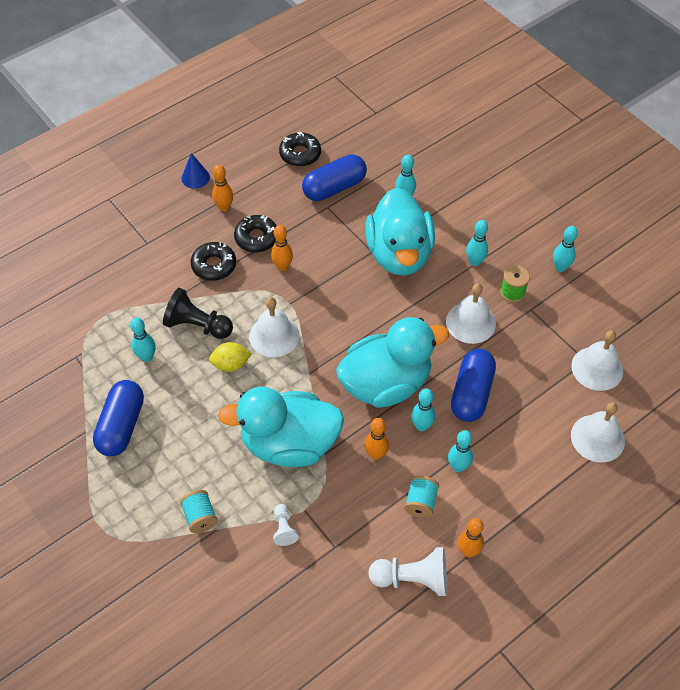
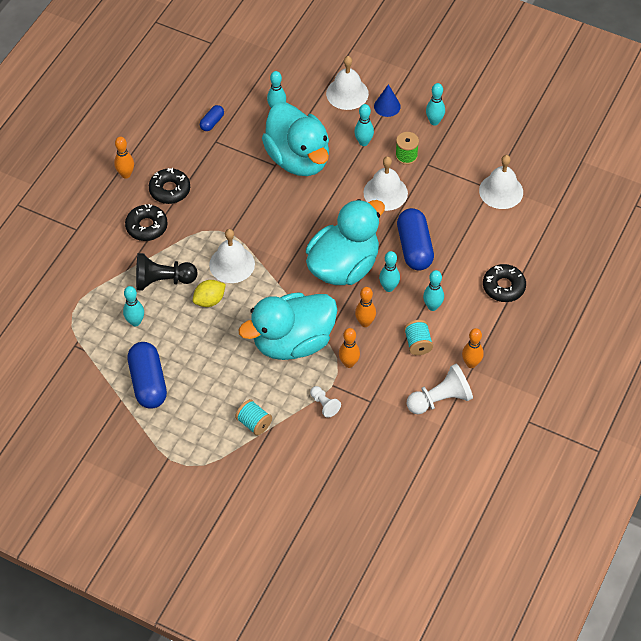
camera: 25 degrees left, 0 degrees up
(195, 177) = (84, 158): blue cone -> blue cone (387, 106)
(282, 266) = (206, 205): orange bowling pin -> orange bowling pin (349, 363)
(300, 154) = (165, 103): black donut -> black donut (503, 287)
(334, 187) = (212, 122): blue capsule -> blue capsule, size x0.49
(597, 438) = (526, 244): white bell -> white bell (347, 93)

